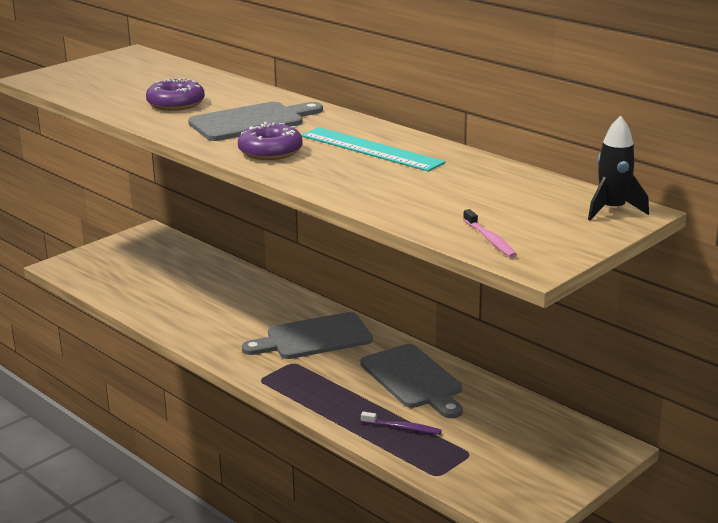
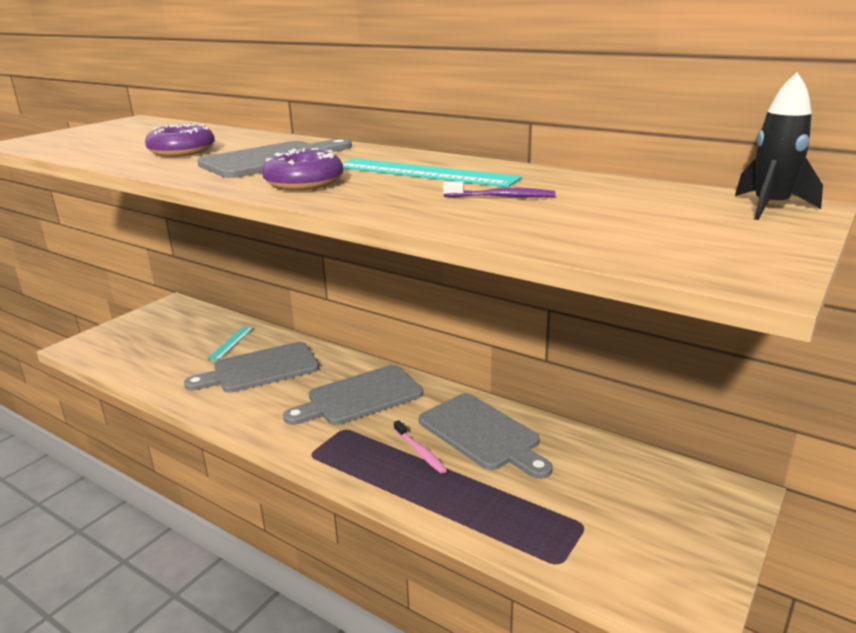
camera: 10 degrees left, 0 degrees up
(203, 277) = (231, 343): none -> turquoise ruler
(228, 304) = (260, 369): none -> grey cutting board
(403, 428) = (493, 499): purple toothbrush -> purple toothbrush (501, 197)
(490, 239) = (655, 251): pink toothbrush -> pink toothbrush (420, 452)

